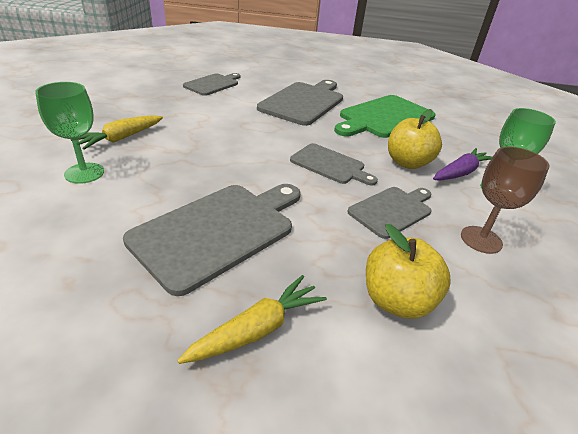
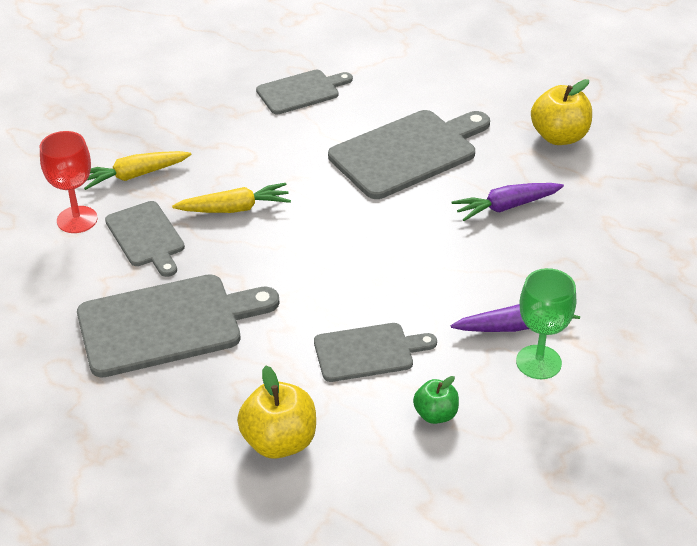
camera: 30 degrees right, 5 degrees up
(84, 173) = (77, 219): green goblet -> red goblet
(257, 329) = (142, 424): yellow carrot -> yellow carrot (235, 208)
(330, 165) = (351, 271): grey cutting board -> grey cutting board (146, 237)
(384, 117) = (506, 207): green cutting board -> purple carrot
(407, 163) = (457, 293): yellow apple -> yellow apple (559, 137)
(481, 239) = (435, 414): brown goblet -> green apple

